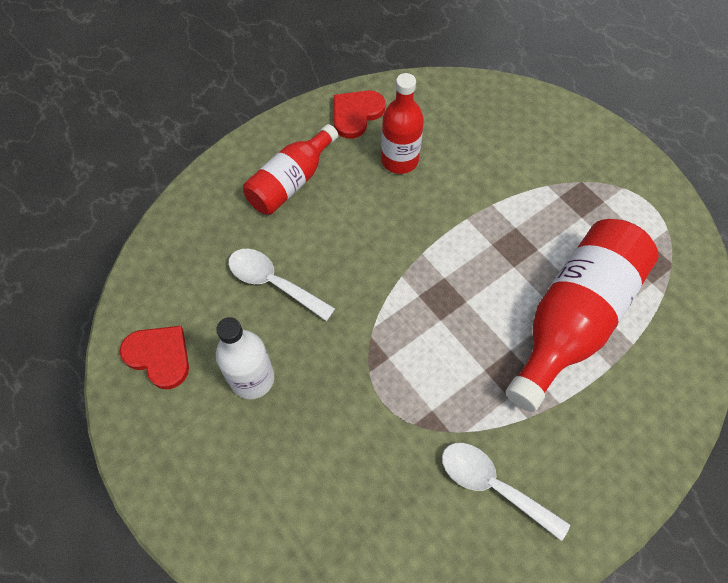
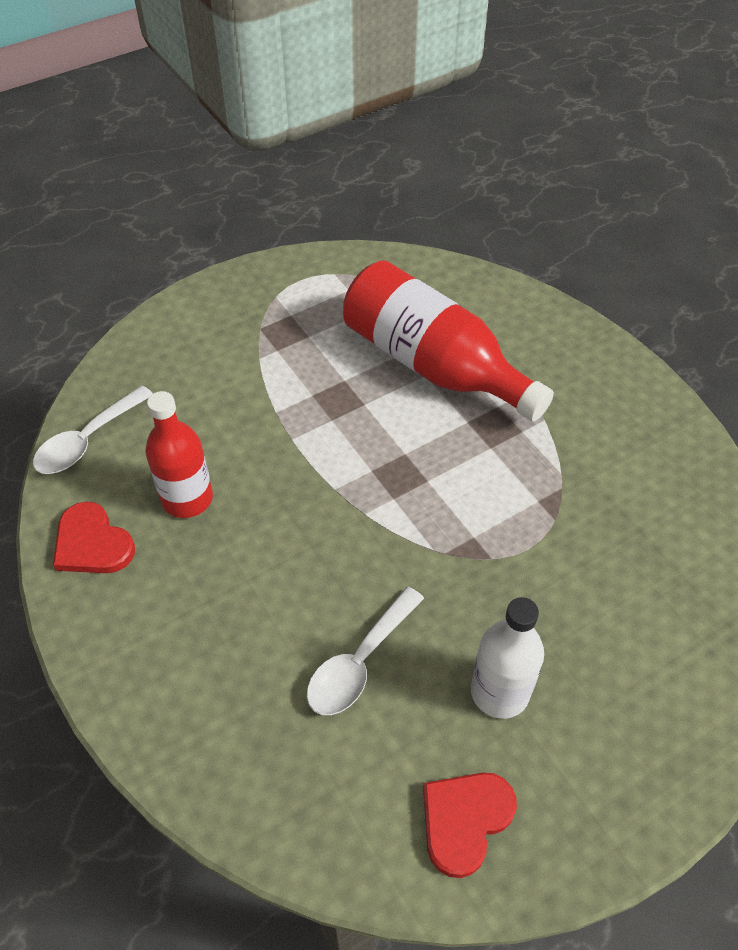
camera: 85 degrees left, 10 degrees down
(291, 182) = (193, 634): red bottle -> none
(492, 485) = (617, 458): white spoon -> white spoon (87, 441)

